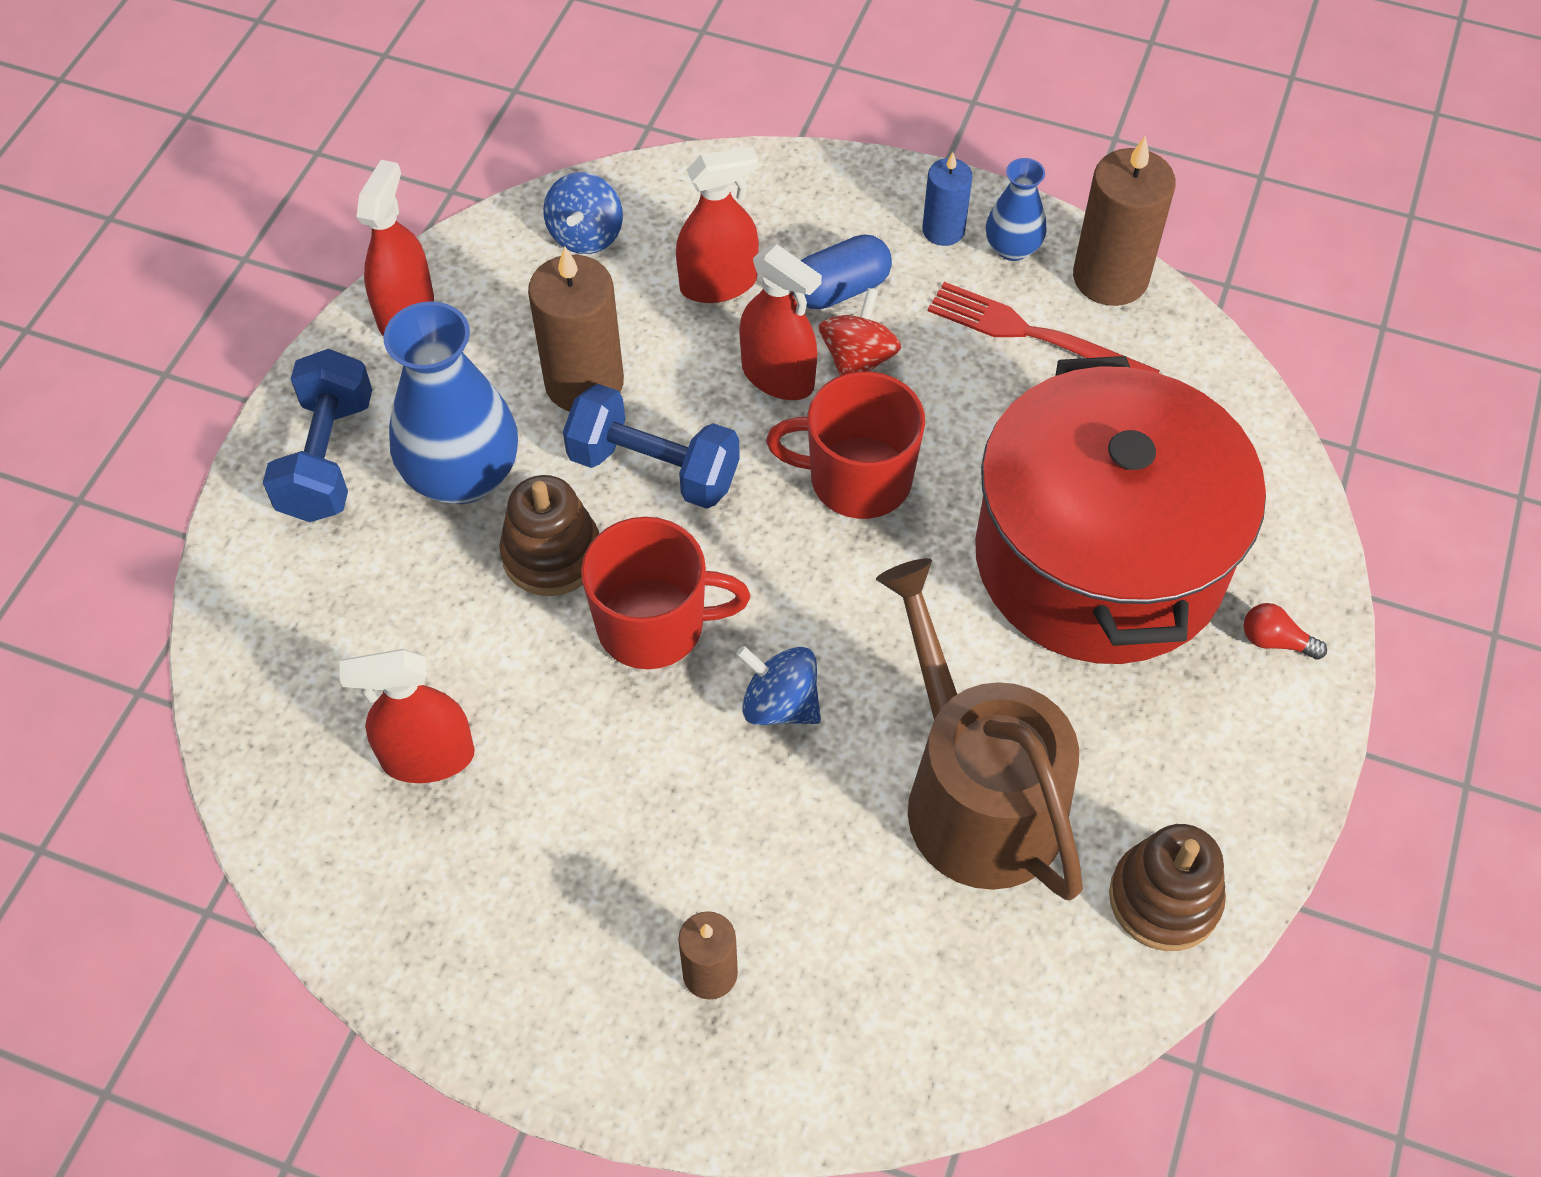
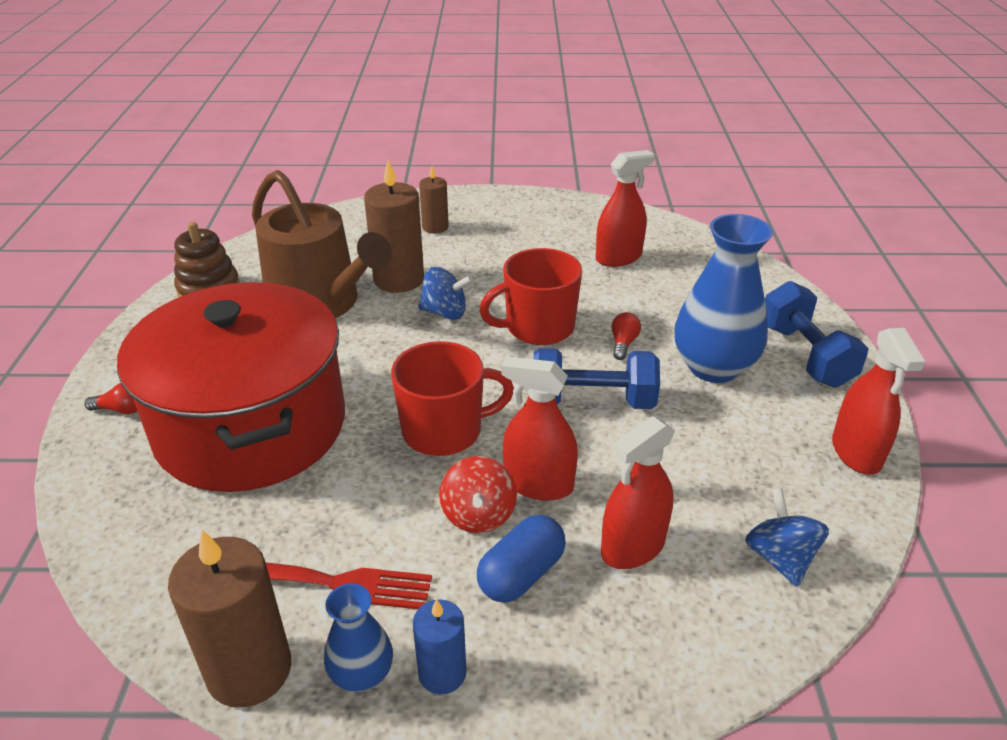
camera: 160 degrees right, 20 degrees down
(552, 554) = (623, 343): brown stacking toy -> red light bulb
(584, 383) = (682, 440): brown candle -> brown candle (399, 279)

